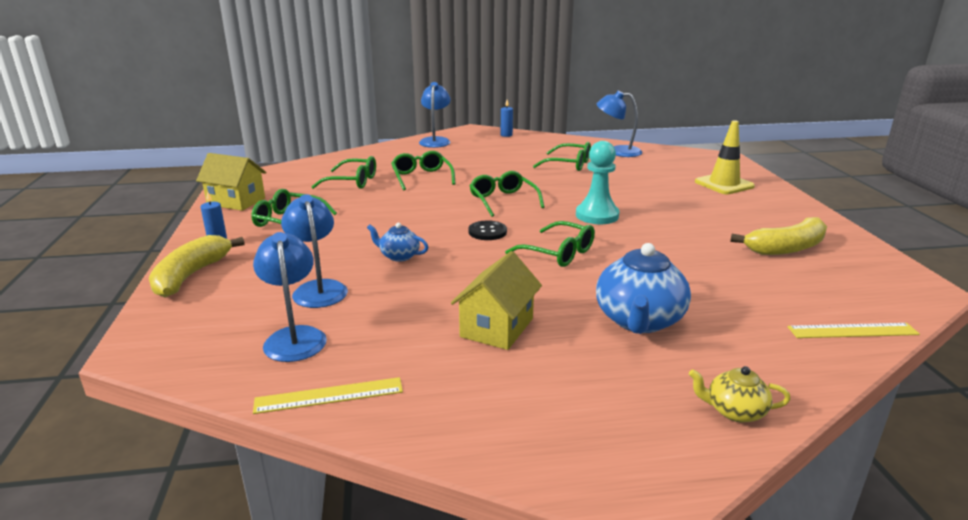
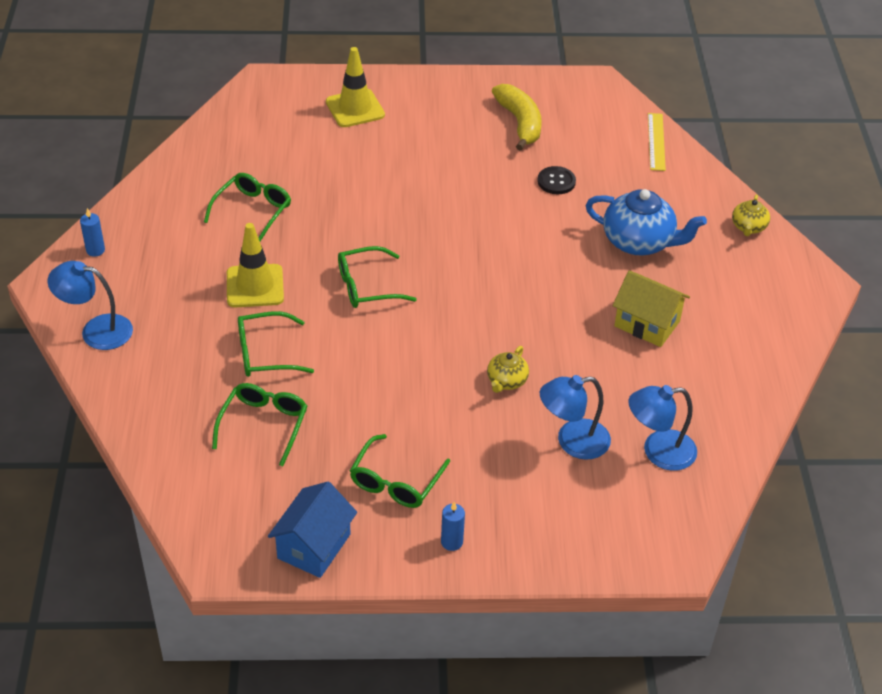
camera: 85 degrees left, 20 degrees up
(191, 275) = (535, 550): yellow banana -> none
(236, 201) = (314, 546): yellow house -> blue house
(329, 395) = (739, 424): yellow ruler -> none
(399, 256) = (506, 381): blue teapot -> yellow teapot
(487, 232) = (455, 309): black button -> black button (556, 181)
(489, 170) = (255, 286): none -> yellow traffic cone
(559, 253) = (514, 265): green glasses -> none
(597, 215) = (425, 221): turquoise pawn -> none
(617, 151) = (213, 159): blue lamp -> none

